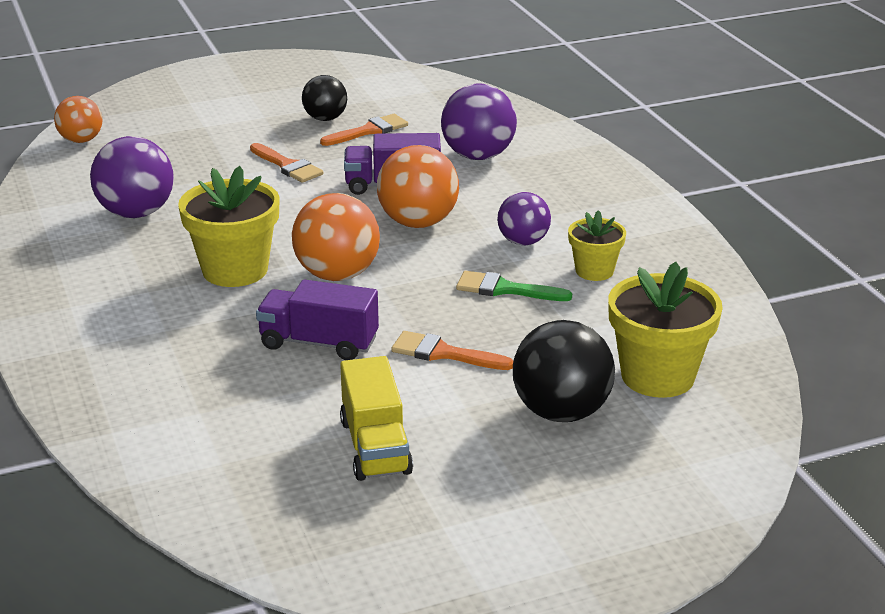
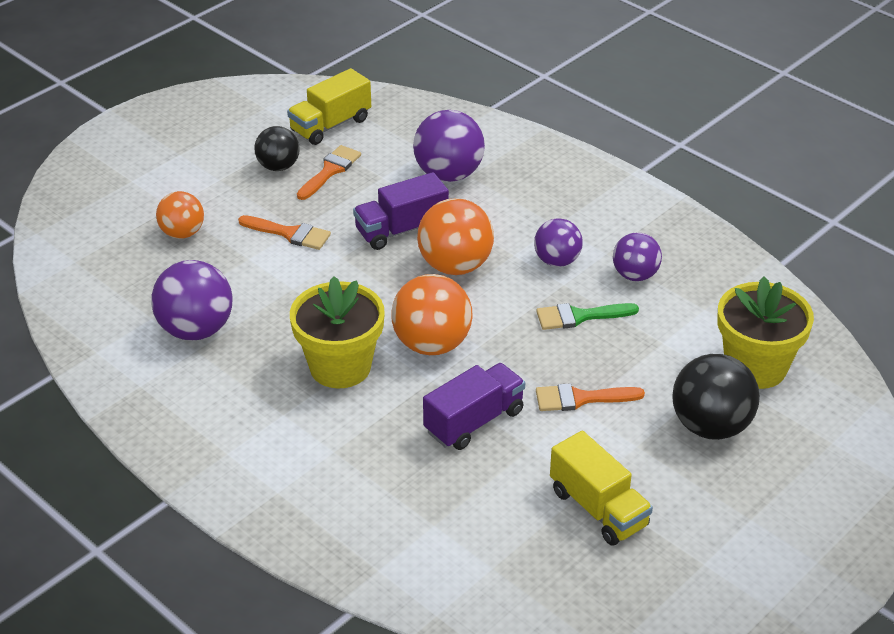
camera: 25 degrees left, 10 degrees up
(81, 140) = (65, 258): orange ball -> orange ball (182, 233)
(319, 343) = (474, 421): purple truck -> purple truck turned 150 degrees clockwise
(401, 100) = (330, 125): none -> yellow truck
(594, 271) = (635, 275): yellow flower pot -> purple ball

